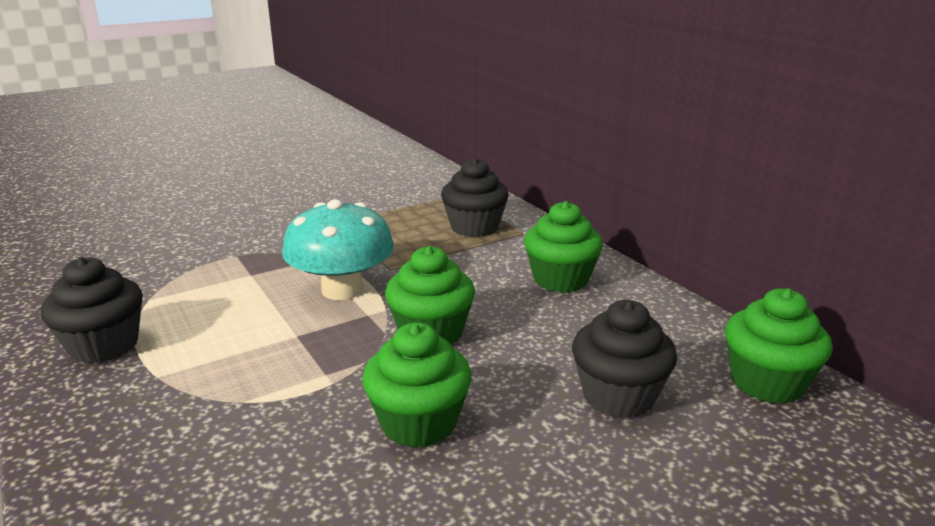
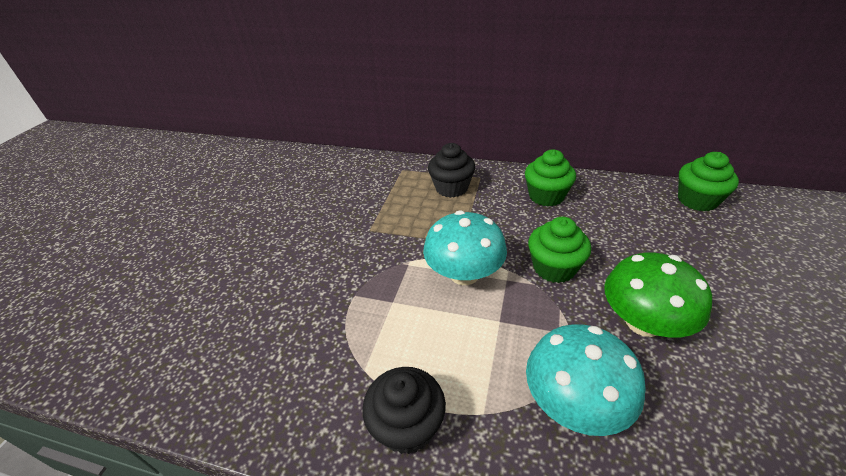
camera: 40 degrees left, 15 degrees up
(228, 421) = (574, 402): none -> turquoise mushroom
(419, 423) = (643, 322): green cupcake -> green mushroom
(618, 396) = (673, 244): black cupcake -> none

